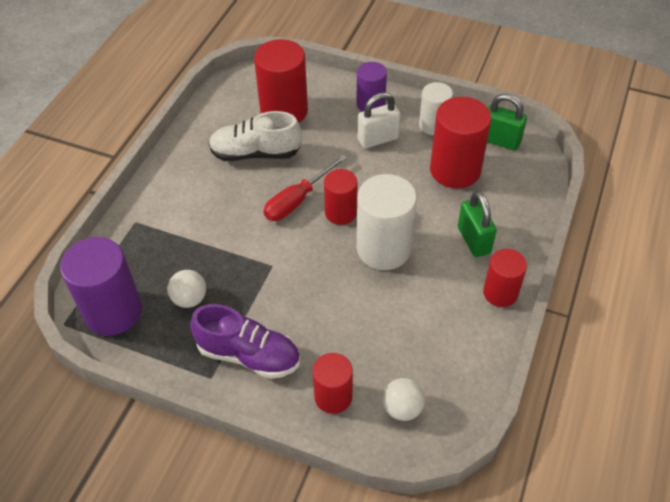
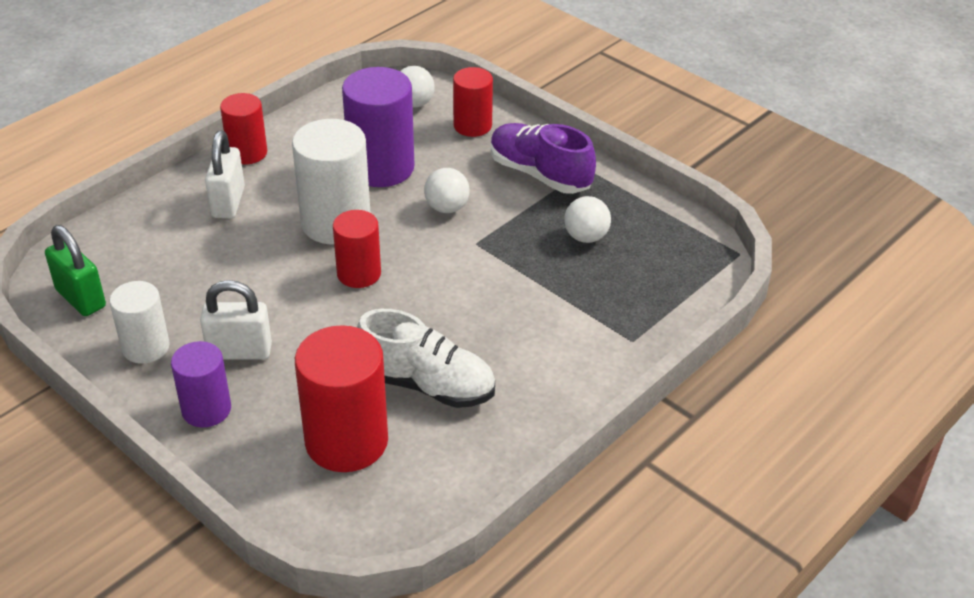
camera: 160 degrees left, 10 degrees down
(113, 311) = (679, 249): purple cylinder -> purple cylinder (381, 168)
(297, 200) = (404, 304): red screwdriver -> none
(309, 291) = (447, 208): none -> white ball
(455, 170) = (175, 280): red cylinder -> none
(473, 240) = (228, 202): green padlock -> white padlock

